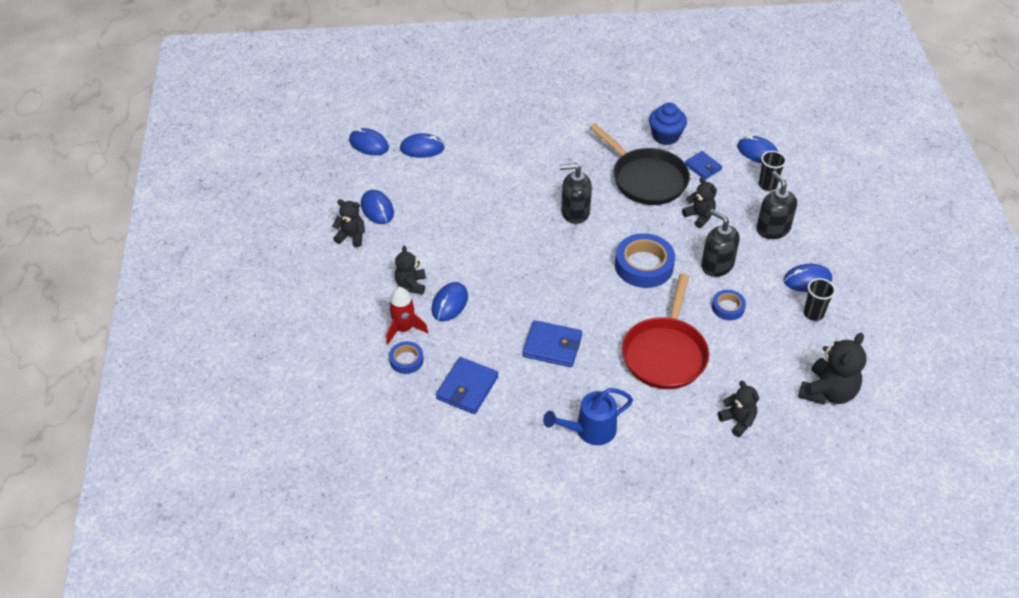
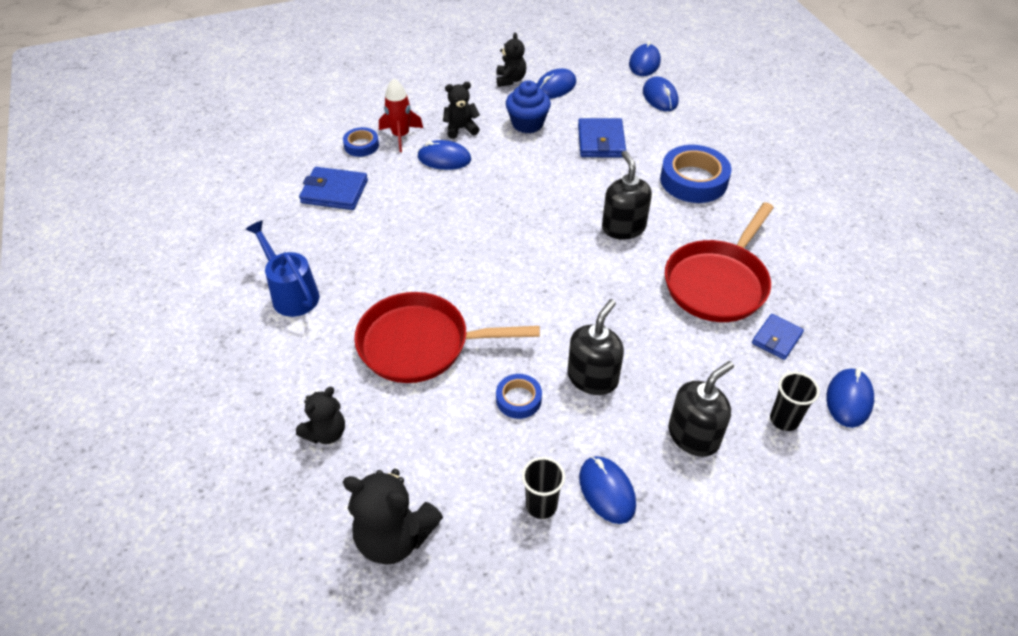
camera: 75 degrees right, 0 degrees up
(552, 346) = (406, 244): blue wallet -> blue wallet (601, 141)
(644, 265) = (561, 303): blue tape -> blue tape (693, 180)
(646, 179) = (718, 283): black pan -> red pan
(665, 136) = (814, 291): blue cupcake -> blue cupcake (527, 124)
(699, 216) = (676, 347): black teddy bear -> none

